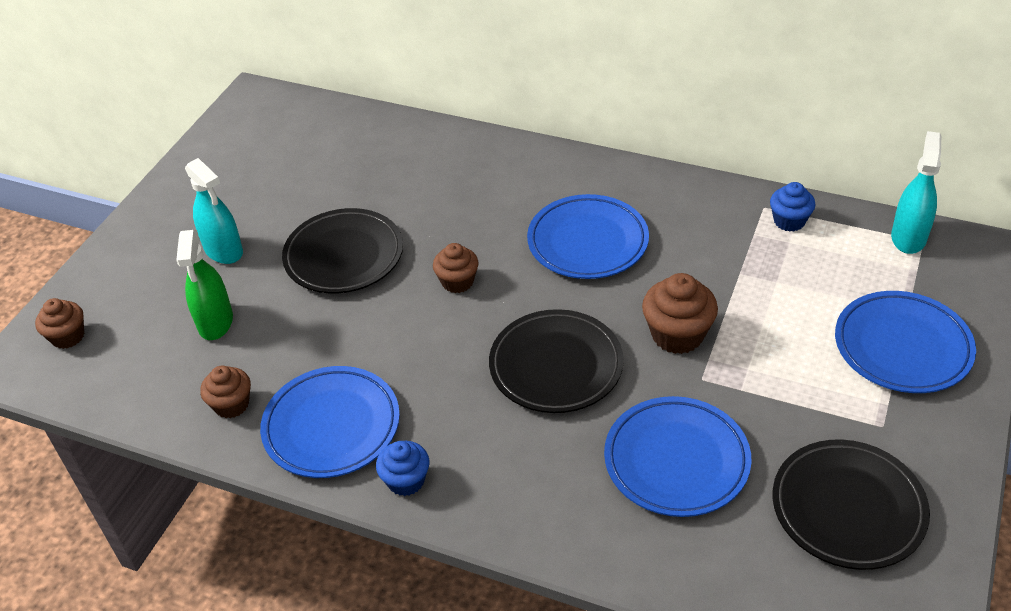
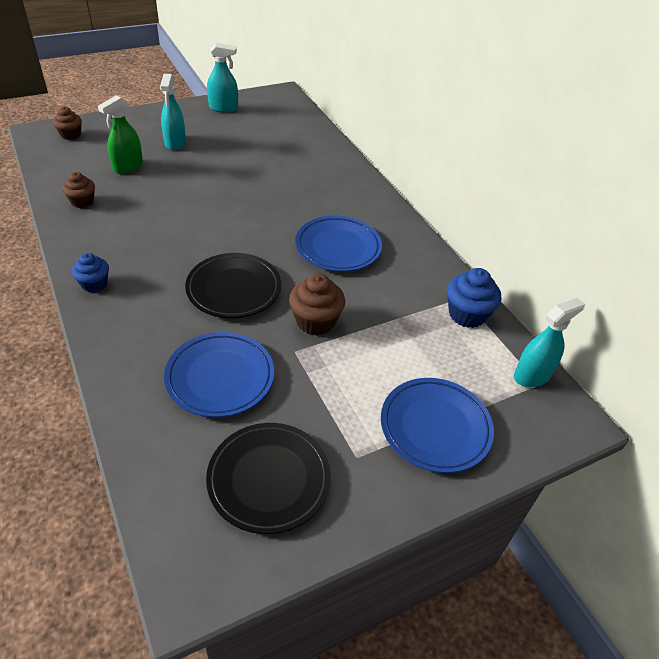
camera: 35 degrees right, 0 degrees up
(212, 165) = (223, 108): none -> turquoise spray bottle
(332, 426) = (103, 239): blue plate -> none
(344, 256) = (218, 177): black plate -> none
(457, 282) = (249, 221): brown cupcake -> none
(789, 221) = (467, 314): blue cupcake -> blue cupcake, size x1.52

